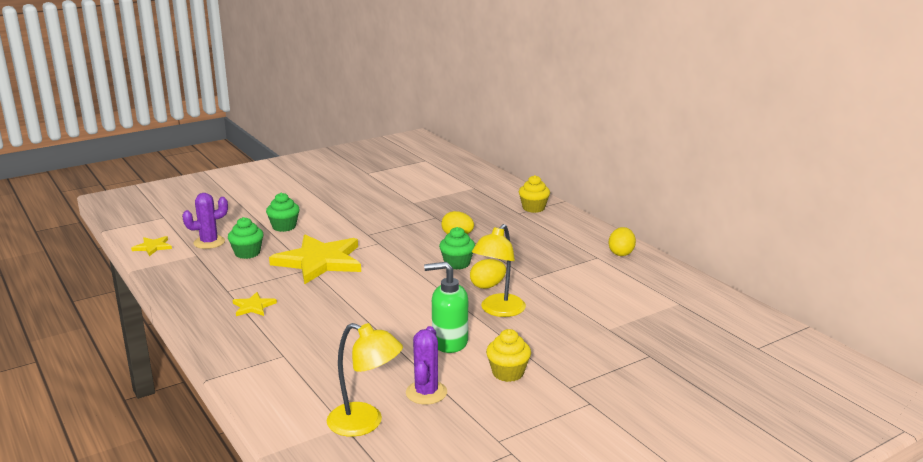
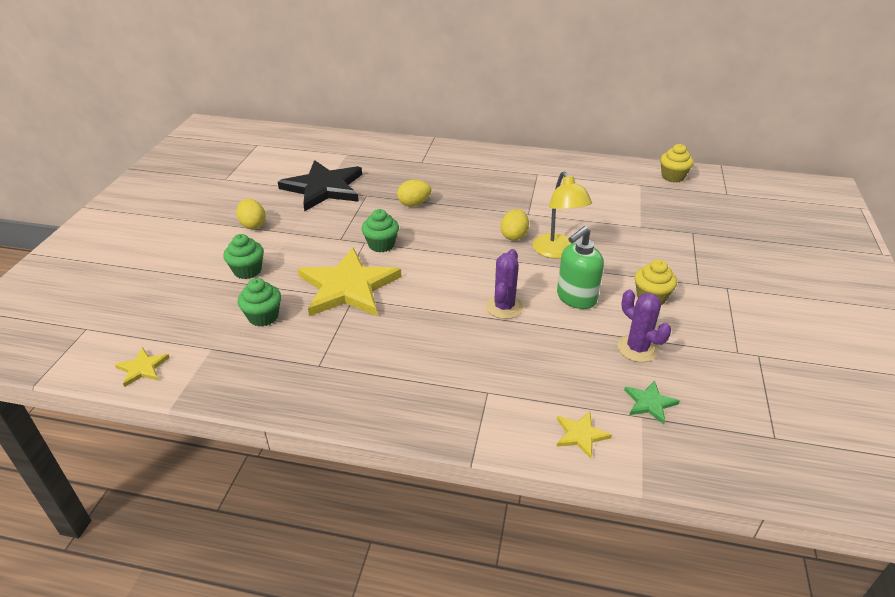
camera: 45 degrees left, 15 degrees up
(209, 242) = (199, 328): purple cactus -> purple cactus (504, 307)
(253, 306) = (374, 365): yellow star -> yellow star (580, 435)
(365, 423) = (649, 403): yellow lamp -> green star
(416, 201) = (323, 188): none -> black star
(457, 263) = (459, 228): green cupcake -> green cupcake (381, 245)
(533, 208) = (425, 153): yellow cupcake -> yellow cupcake (673, 176)
(621, 253) = (545, 163): yellow egg -> yellow egg (253, 225)

